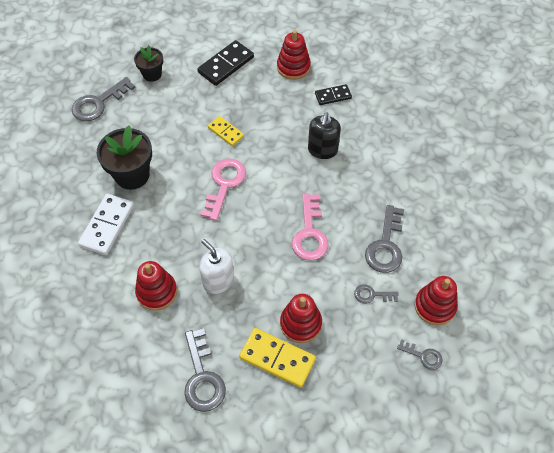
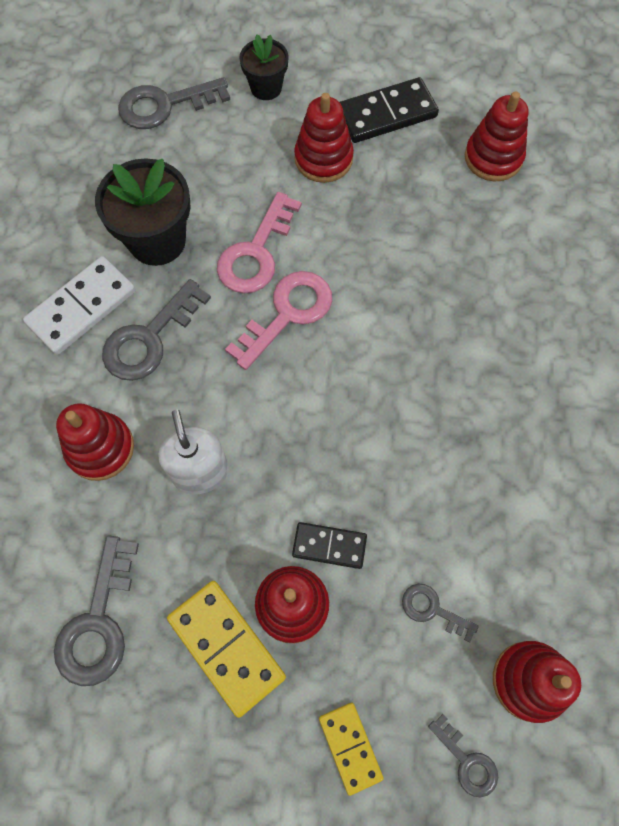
camera: 25 degrees right, 10 degrees up
(203, 99) = (323, 159): none -> red stacking toy
(226, 132) = (332, 227): yellow domino -> yellow domino (350, 747)
(309, 233) = (381, 455): pink key -> pink key (256, 253)
(322, 150) = (472, 319): black soap dispenser -> none
(333, 96) = (535, 232): black domino -> black domino (329, 545)
(385, 245) = (497, 532): grey key -> grey key (149, 338)

